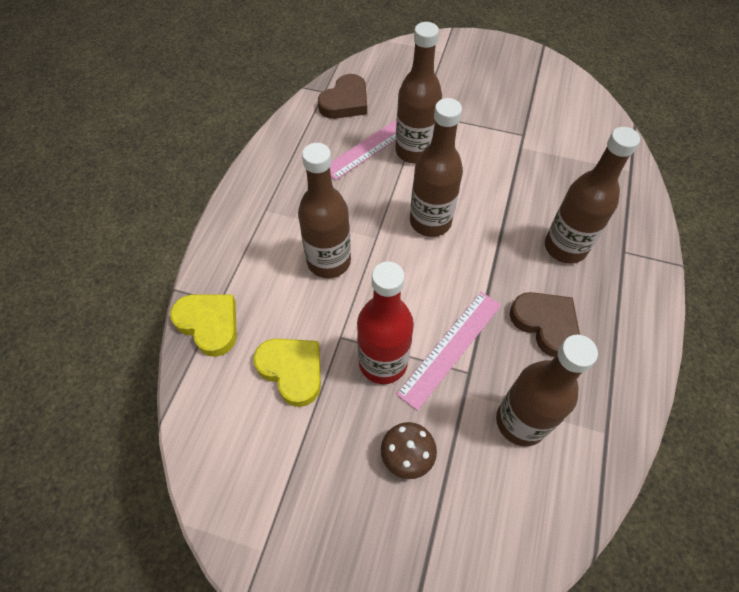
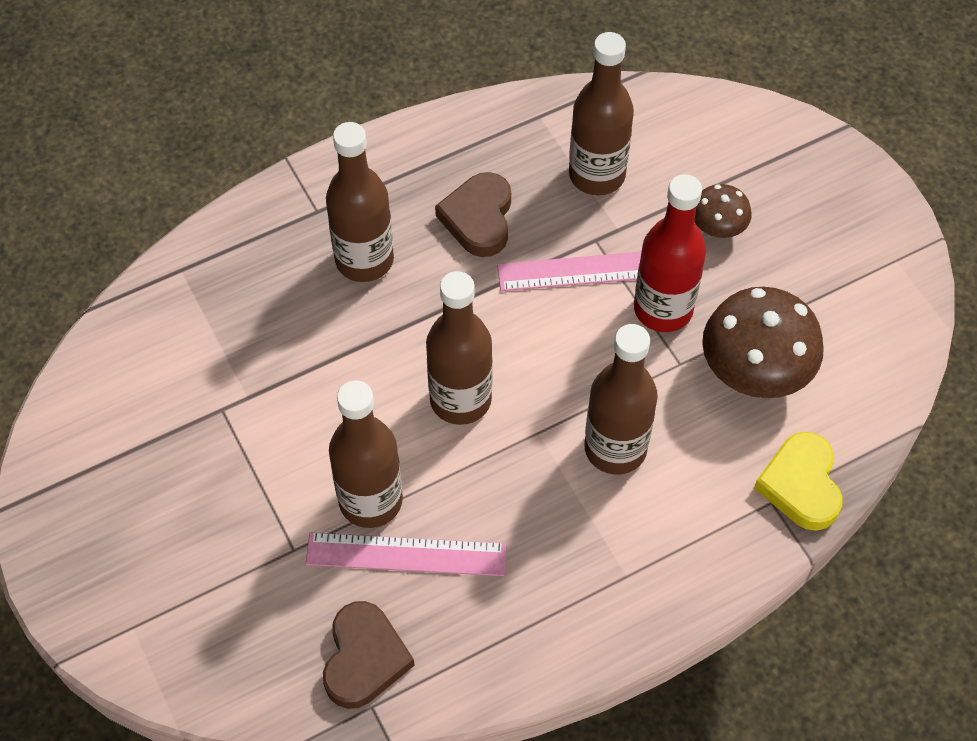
camera: 135 degrees left, 0 degrees up
(292, 371) = (755, 371): yellow heart -> brown mushroom
(345, 102) = (364, 658): brown heart -> brown heart turned 105 degrees clockwise

